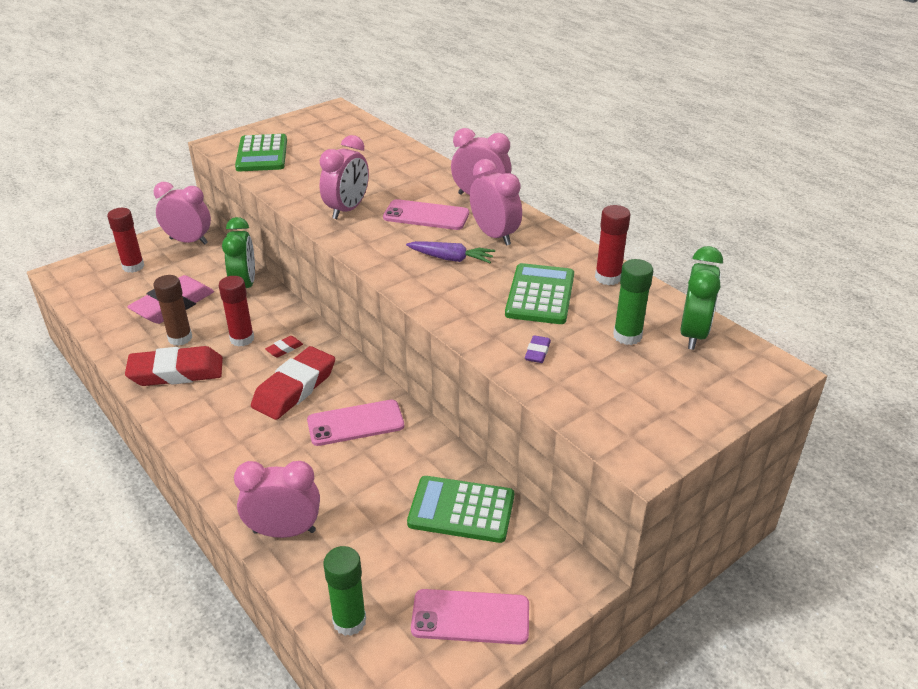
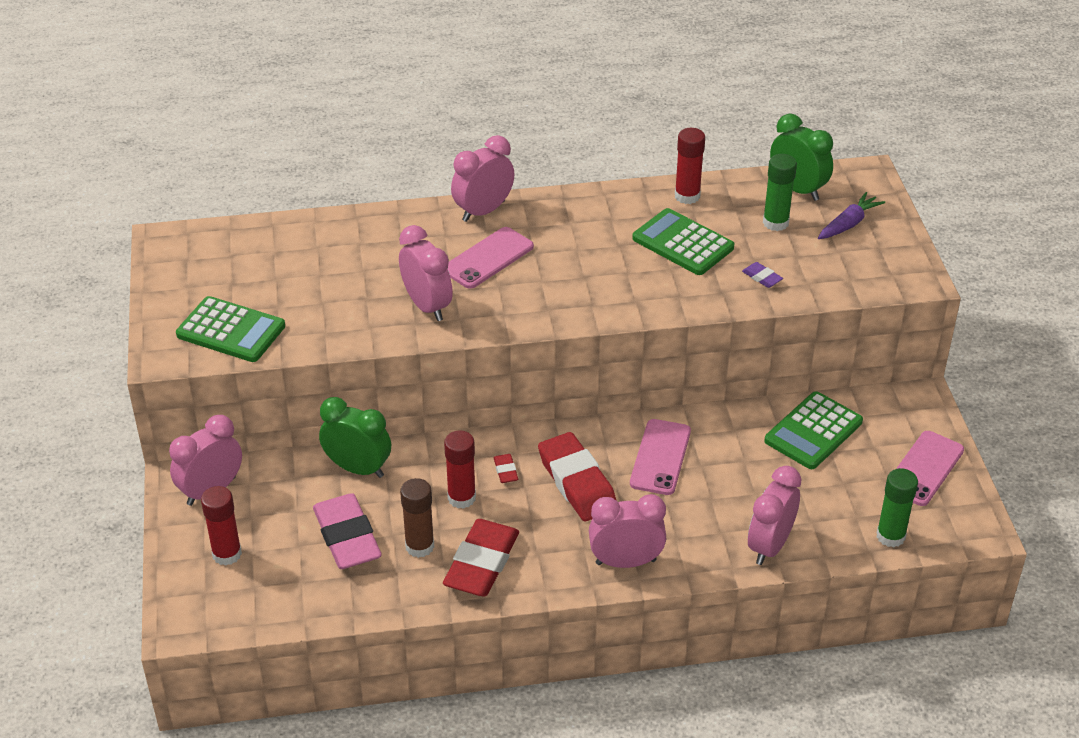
camera: 60 degrees left, 5 degrees up
(451, 259) = (582, 271): purple carrot -> purple carrot (848, 224)
(494, 235) = (564, 230): pink clock -> pink clock (625, 562)

